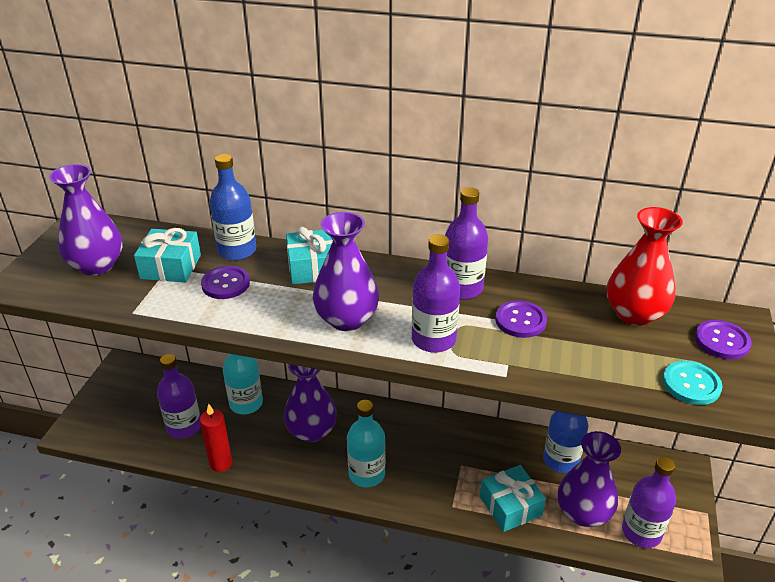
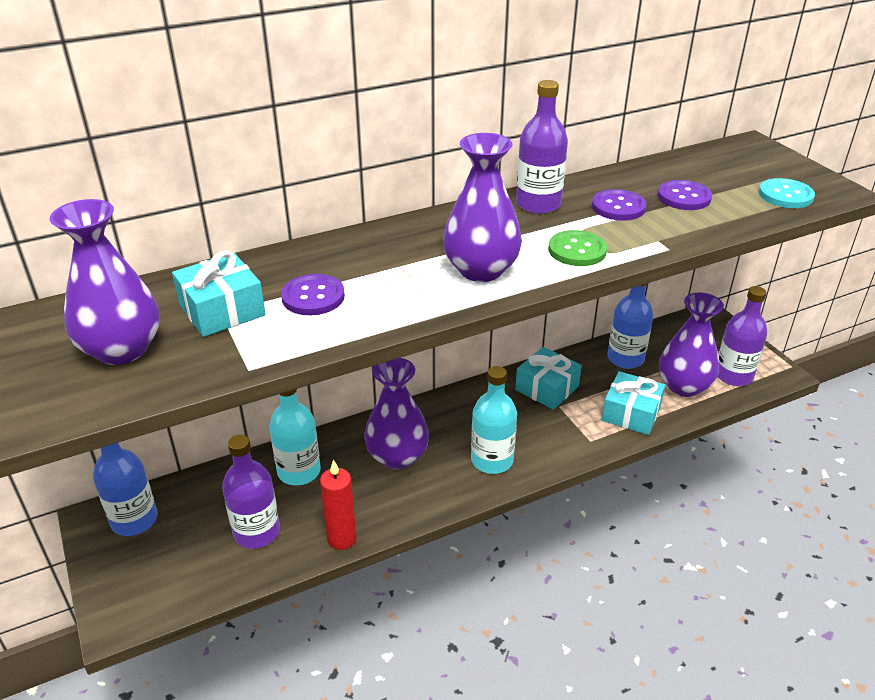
camera: 40 degrees left, 0 degrees up
(237, 250) = (275, 264): blue bottle -> blue bottle (134, 520)
(313, 268) = (381, 245): turquoise gift -> turquoise gift (547, 388)
(433, 339) = (577, 250): purple bottle -> green button
(634, 314) = (685, 168): red vase -> none
(721, 341) = (761, 161): purple button -> purple button (684, 197)

